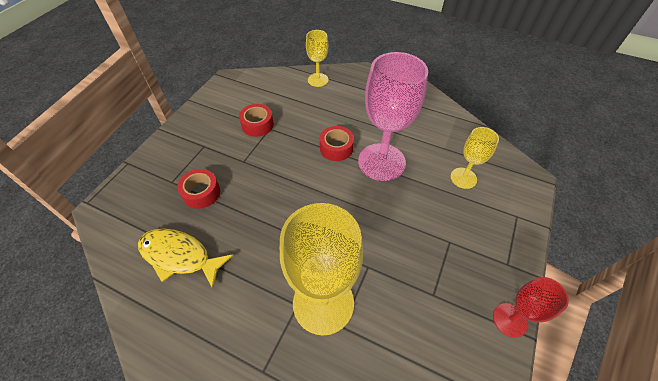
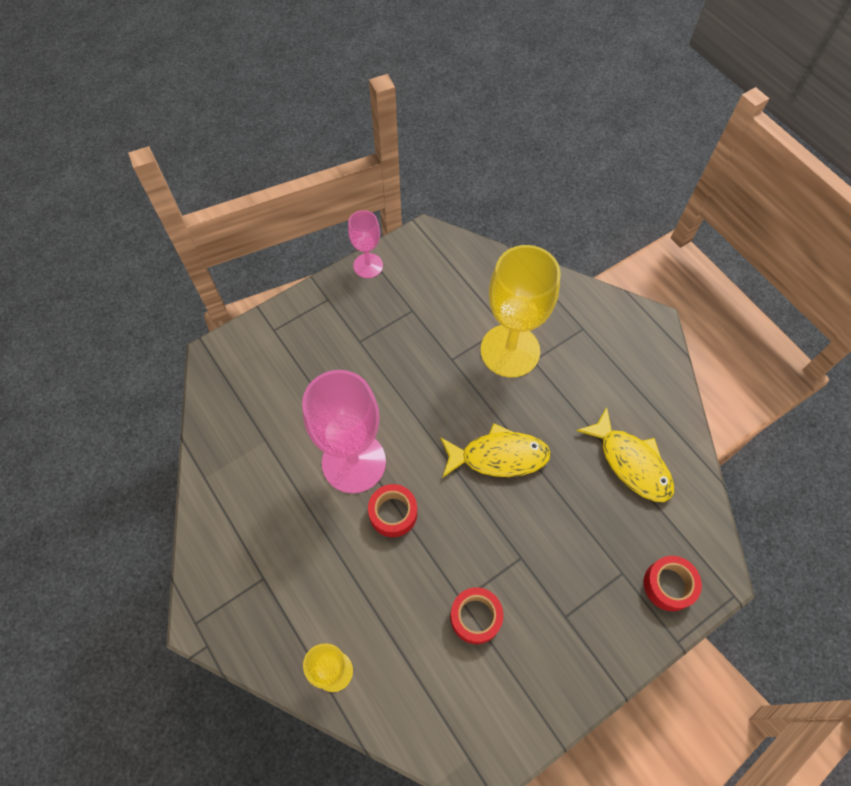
camera: 150 degrees left, 10 degrees up
(201, 193) = (588, 534): red tape -> red tape (668, 585)
(287, 211) = (499, 456): none -> yellow fish
(463, 178) = (283, 393): yellow goblet -> none
(510, 320) = (368, 265): red goblet -> pink goblet

